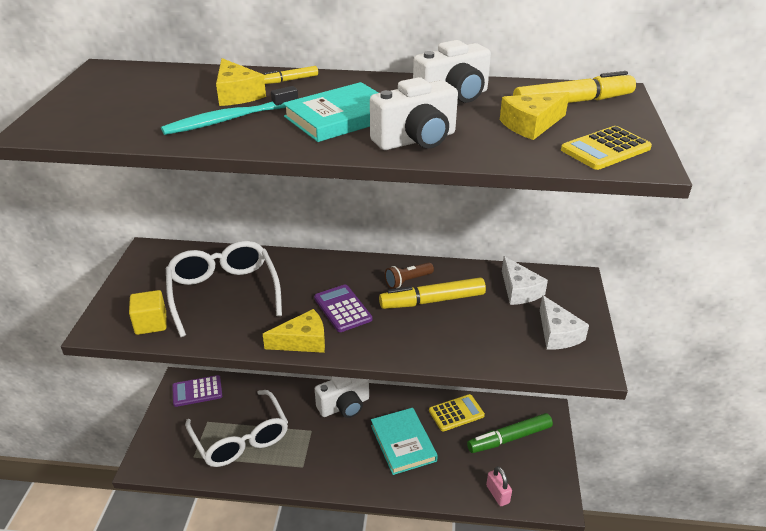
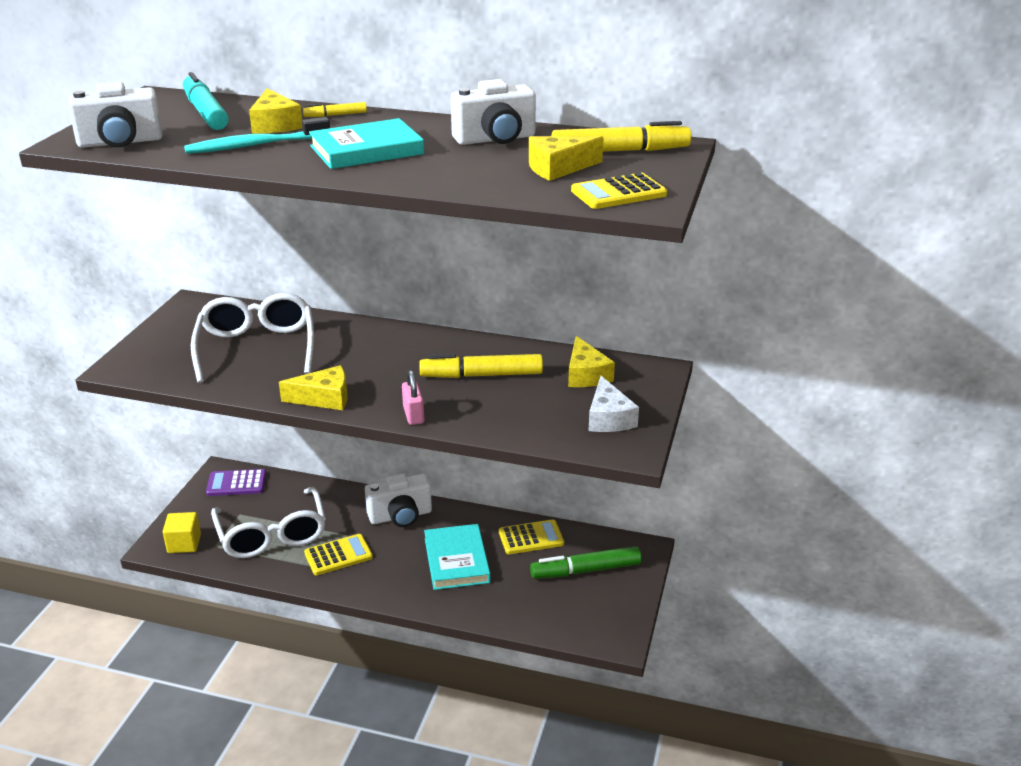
camera: 10 degrees right, 5 degrees down
(151, 323) = (172, 368): yellow cube -> yellow cube (184, 544)
(162, 85) = (205, 112): none -> turquoise marker
(303, 451) = (338, 555): none -> yellow calculator
(342, 309) = (379, 373): purple calculator -> none
(407, 281) = (462, 354): brown flashlight -> none
(416, 140) = (429, 173): white camera -> white camera (120, 142)
(497, 494) = (550, 623): pink padlock -> pink padlock (413, 415)
(519, 290) = (586, 374): white cheese -> yellow cheese

